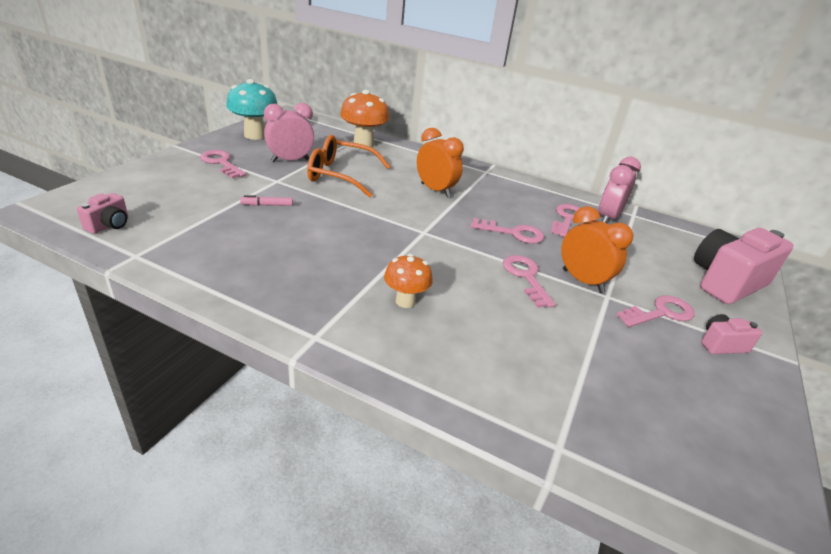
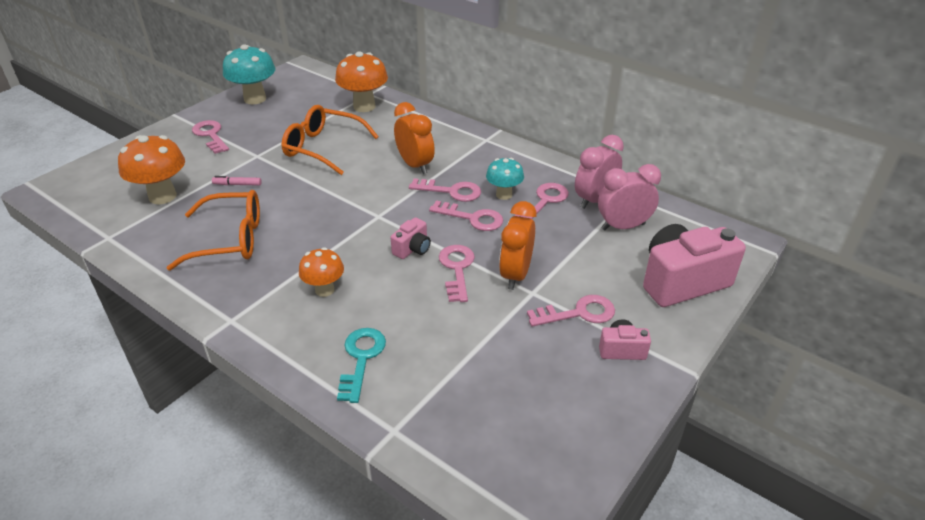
camera: 15 degrees right, 5 degrees up
(109, 225) = (94, 206): pink camera -> pink camera (412, 249)
(188, 215) = (162, 196): none -> orange mushroom
(280, 255) = (230, 239): none -> orange glasses
(290, 160) = (279, 130): pink clock -> pink clock (623, 226)
(481, 211) = (451, 191): none -> pink key
(481, 369) = (361, 358): none -> turquoise key
(529, 214) = (504, 195): none -> turquoise mushroom
(582, 281) = (515, 275): orange clock -> orange clock turned 135 degrees counterclockwise

